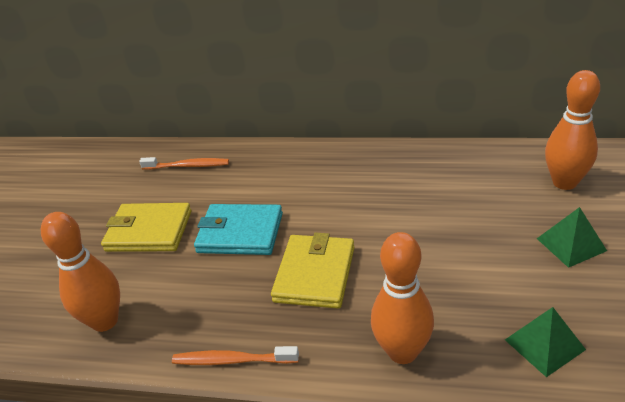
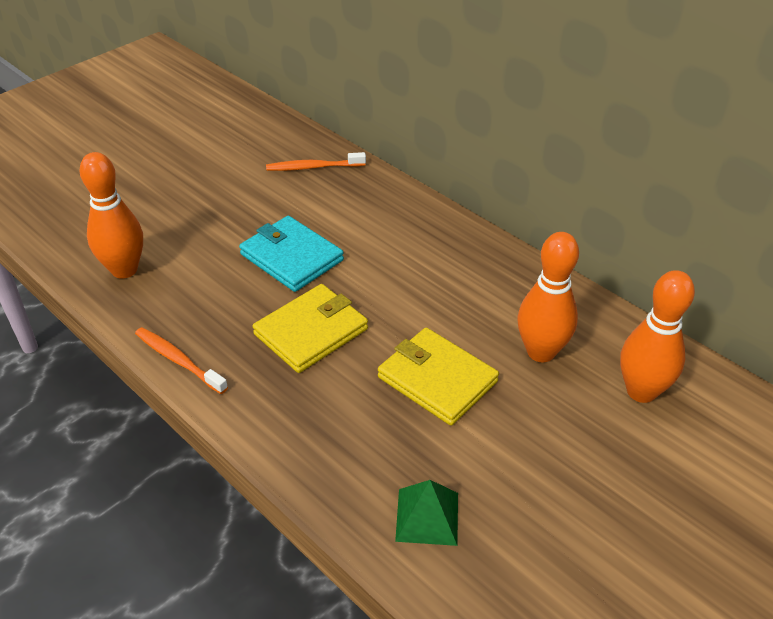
camera: 30 degrees right, 5 degrees up
(149, 231) = (225, 212): yellow wallet -> yellow wallet (437, 379)
(187, 166) = (313, 167): orange toothbrush -> orange toothbrush turned 135 degrees clockwise
(402, 352) = (307, 441): orange bowling pin -> orange bowling pin (541, 352)
(571, 244) = (566, 452): green pyramid -> none

